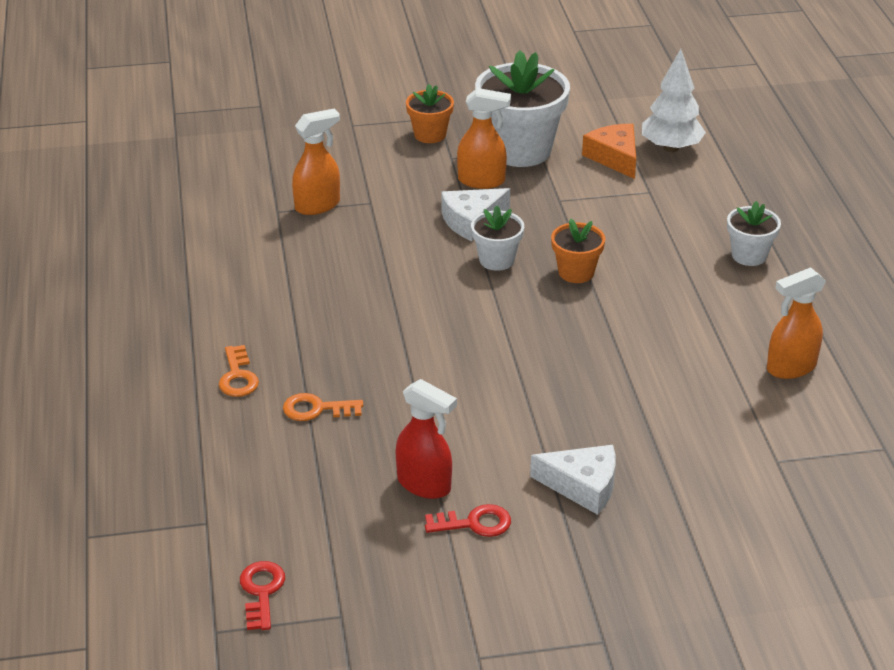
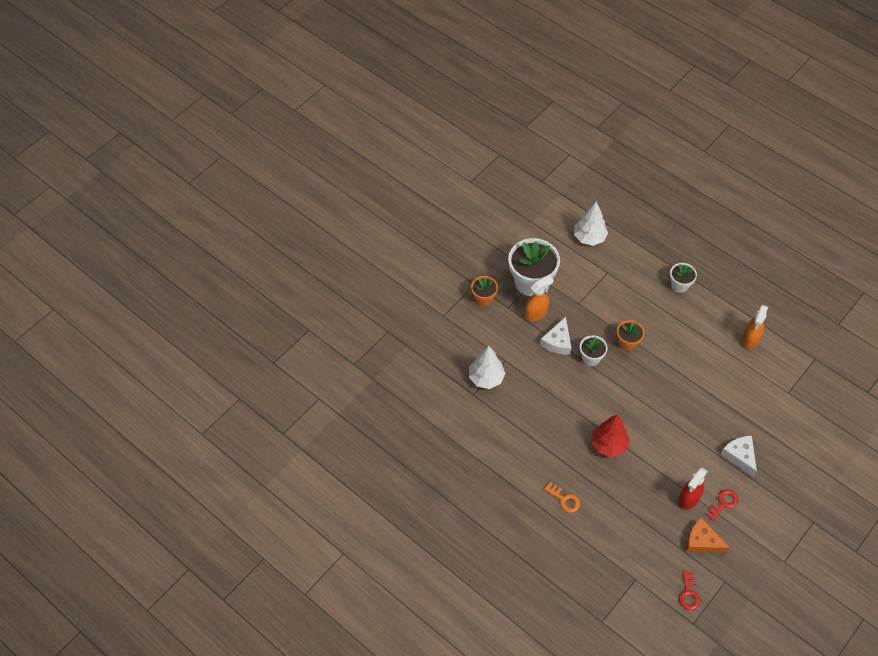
camera: 40 degrees left, 20 degrees up
(261, 592) = (688, 593): red key -> red key turned 135 degrees counterclockwise
(316, 409) = (612, 492): orange key -> none
(318, 205) = (486, 378): orange spray bottle -> white tree
(389, 358) = (608, 445): none -> red tree
(424, 485) = (688, 499): red spray bottle -> red spray bottle turned 135 degrees clockwise
(582, 486) = (740, 456): white cheese -> white cheese turned 90 degrees counterclockwise
(614, 157) = (573, 260): orange cheese -> orange cheese (702, 541)

